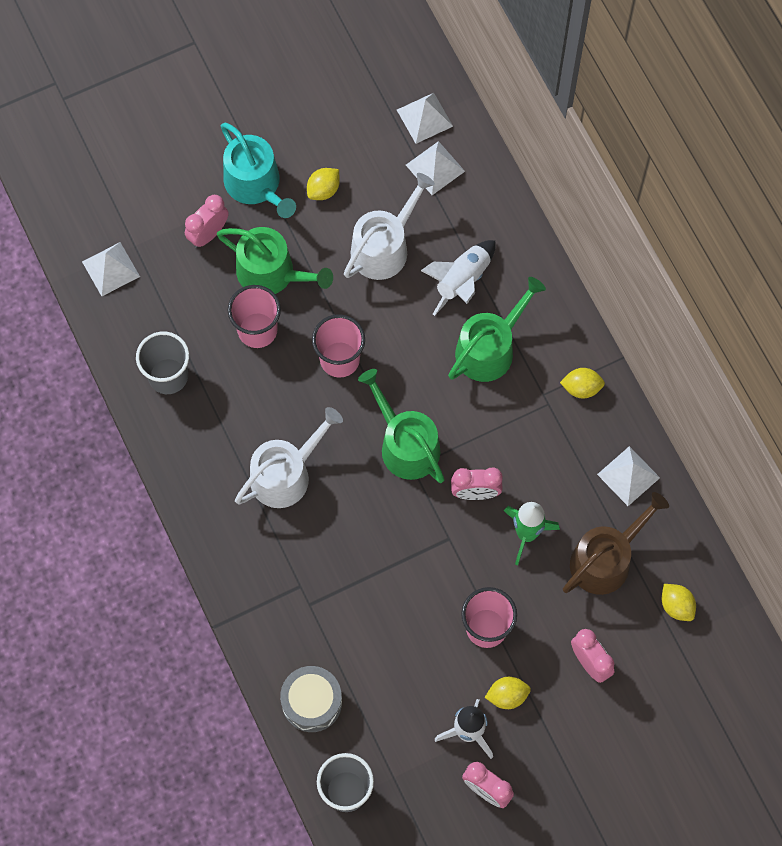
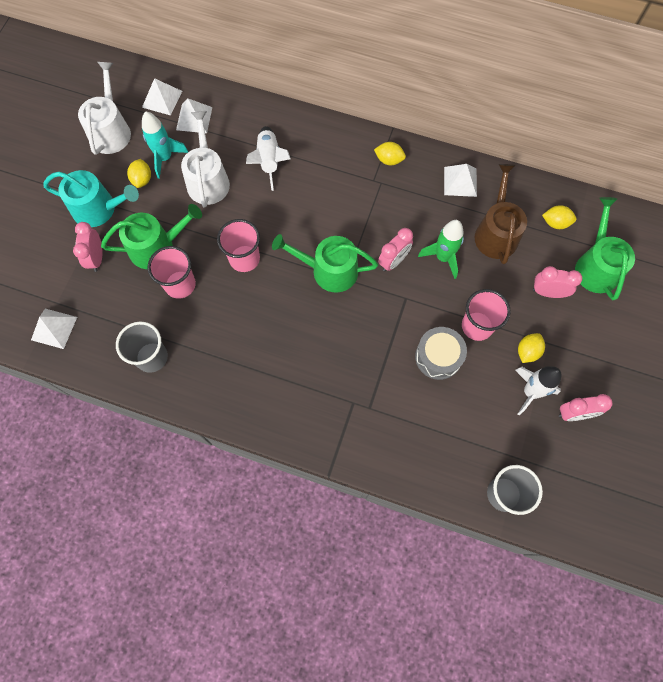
camera: 45 degrees left, 0 degrees up
(286, 474) = (279, 347): white watering can -> white watering can (111, 130)
(312, 702) = (430, 462): grey drum -> grey drum (438, 357)
(366, 186) = (165, 158): none -> turquoise rocket
(490, 348) = (320, 181): green watering can -> green watering can (596, 266)
(581, 388) = (389, 160): yellow lemon -> yellow lemon turned 60 degrees clockwise

